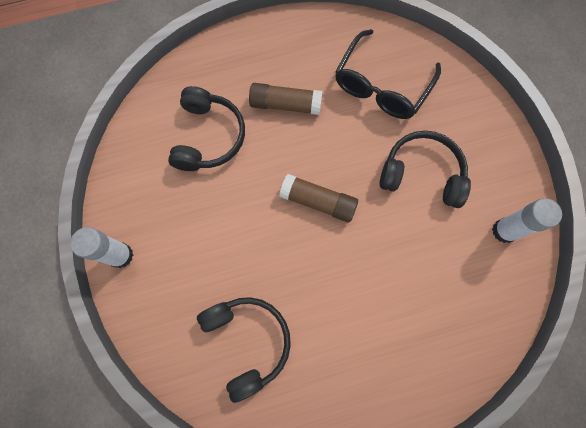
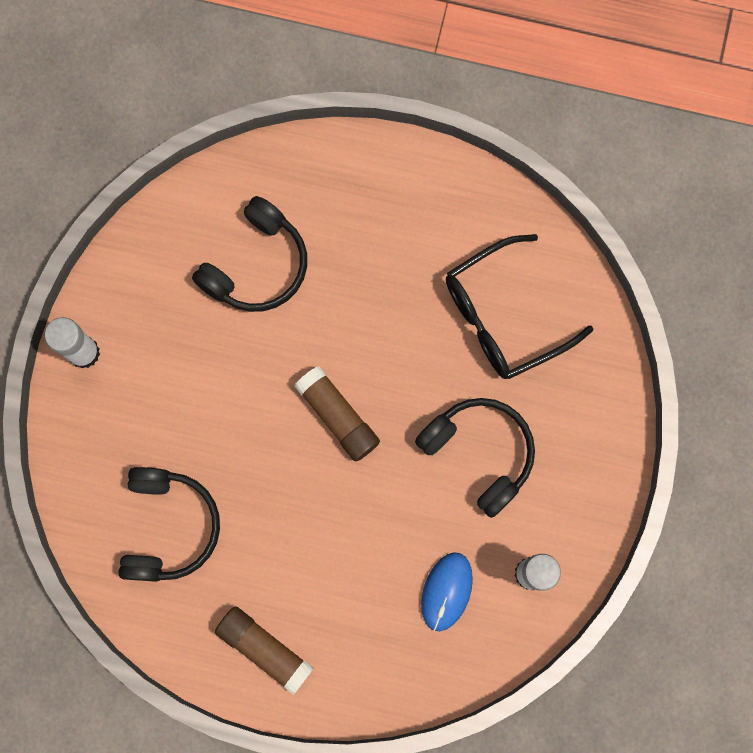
camera: 30 degrees right, 5 degrees up
(285, 104) = (371, 275): brown glue stick -> brown glue stick (265, 649)
(460, 274) = (447, 591): none -> blue mouse

